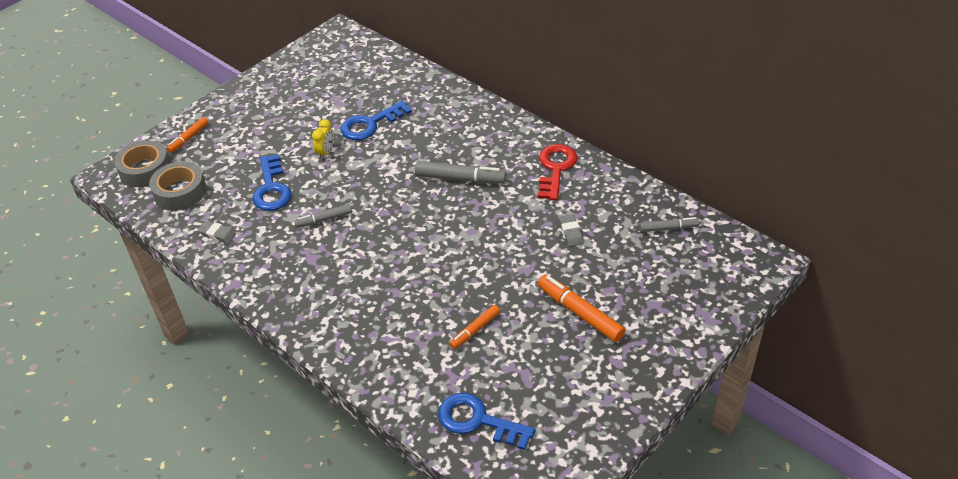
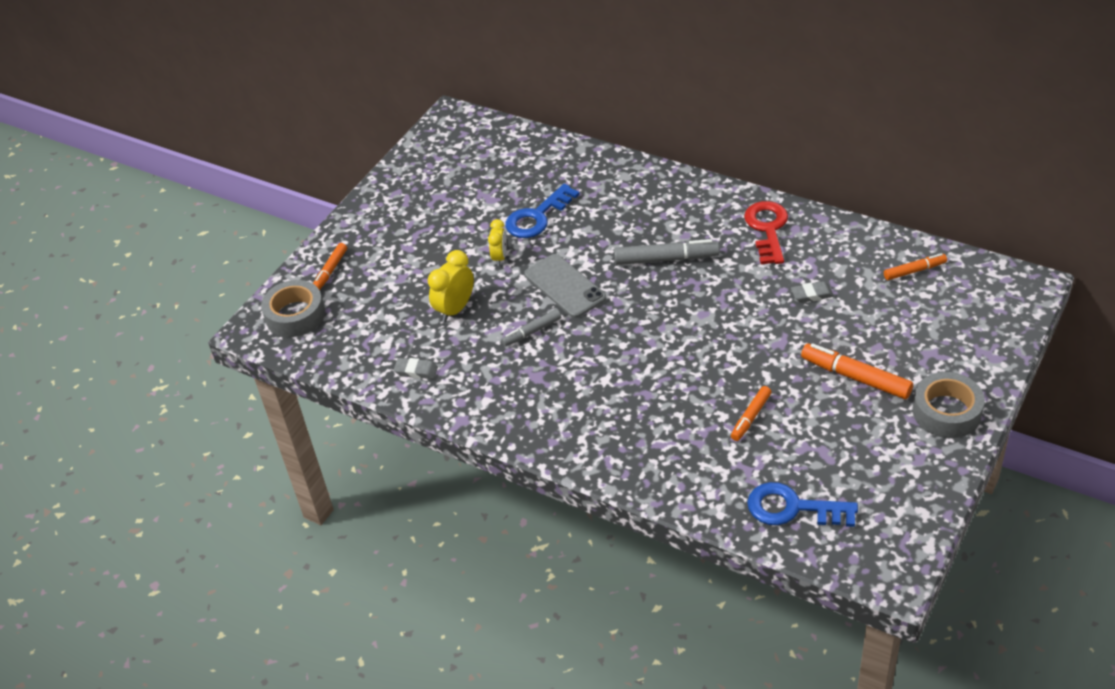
camera: 10 degrees left, 0 degrees up
(180, 192) = (349, 332): grey tape -> grey tape (946, 412)
(271, 188) = (455, 309): blue key -> yellow clock
(367, 186) = (564, 286): none -> grey phone
(571, 232) = (812, 295): grey eraser -> grey eraser turned 75 degrees counterclockwise
(668, 228) = (914, 270): grey marker -> orange marker

